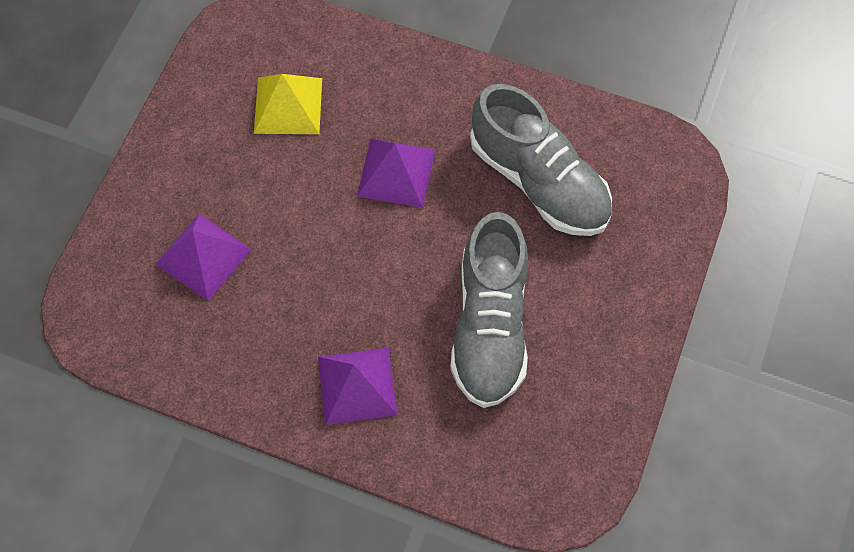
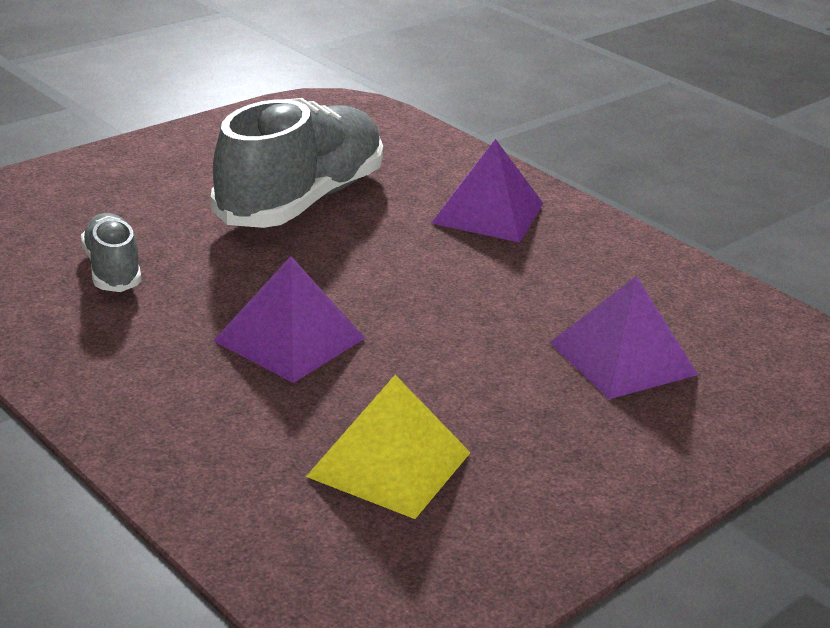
camera: 155 degrees left, 35 degrees down
(539, 181) = (112, 270): grey shoe -> grey shoe, size x0.50

